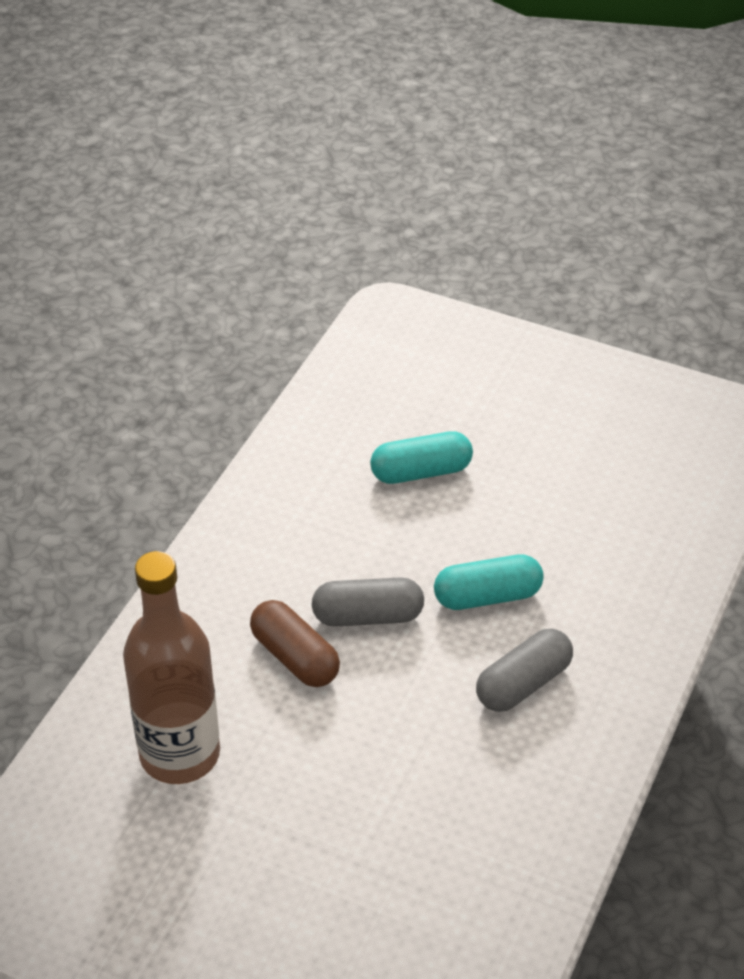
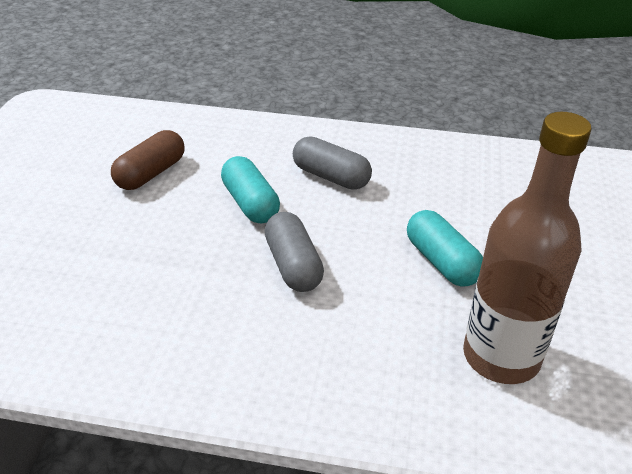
camera: 105 degrees left, 5 degrees down
(295, 657) = (357, 302): brown capsule -> brown capsule (151, 173)
(421, 472) = (105, 261): turquoise capsule -> turquoise capsule (441, 262)

